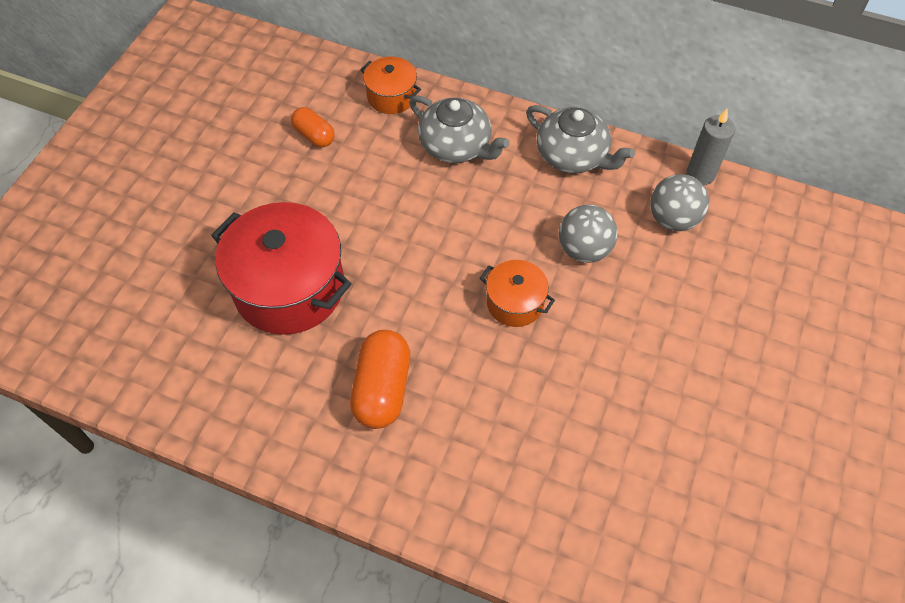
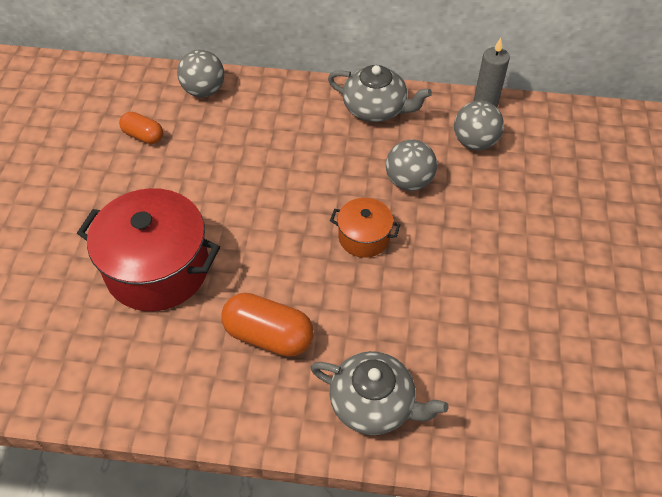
camera: 15 degrees left, 5 degrees down
(382, 389) = (268, 336): orange capsule -> orange capsule turned 60 degrees counterclockwise
(391, 96) = (204, 90): orange pot -> grey ball
(456, 146) = (273, 120): grey teapot -> grey teapot (374, 404)

